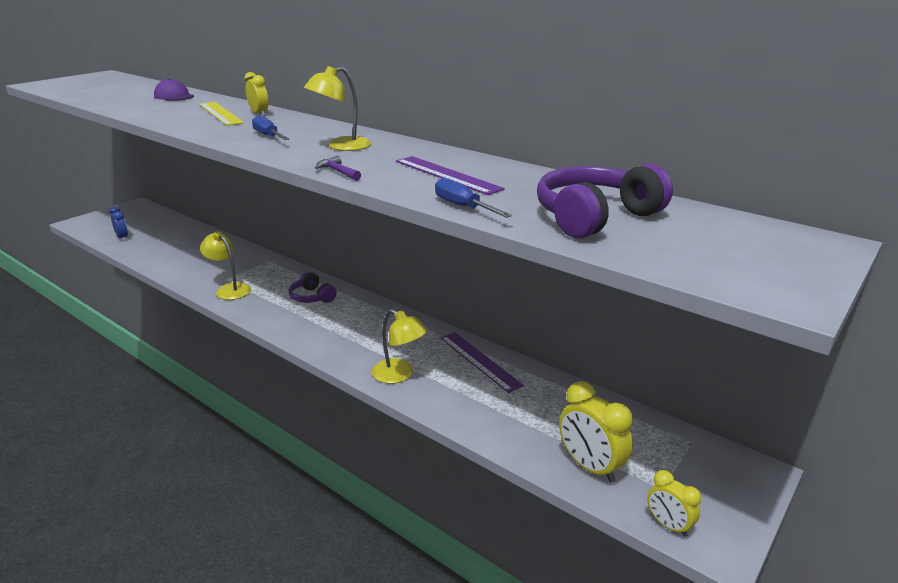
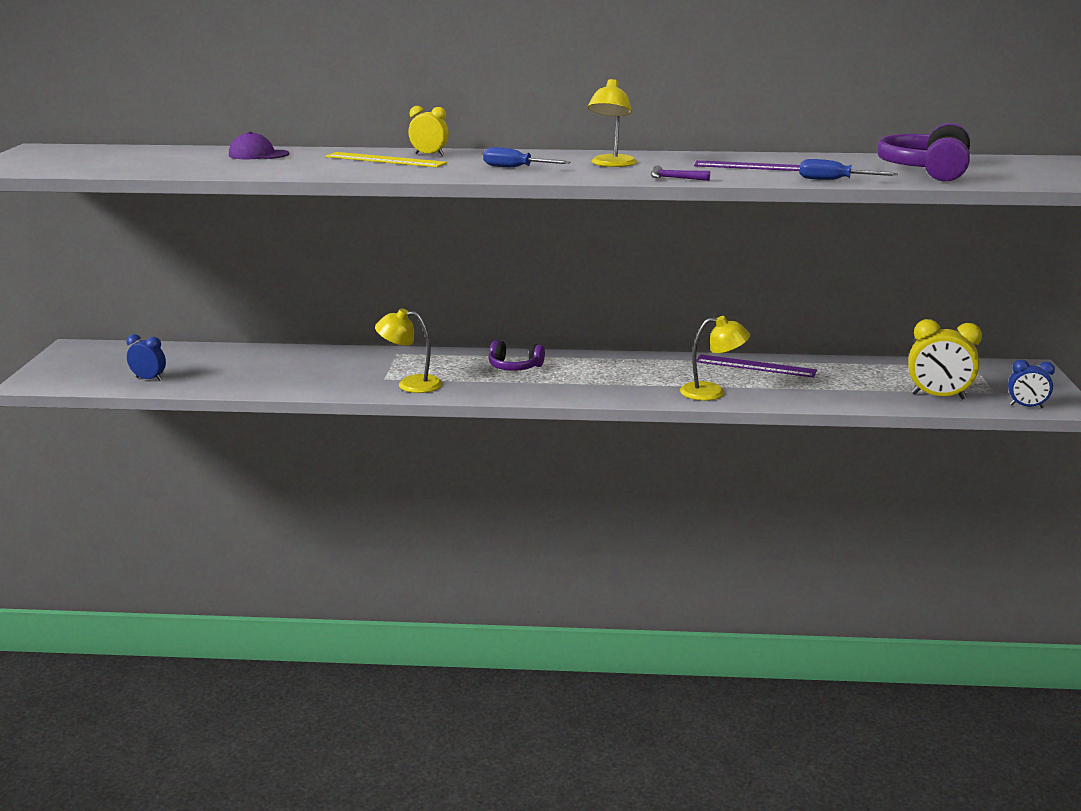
camera: 35 degrees left, 5 degrees down
(668, 525) = (1026, 406): yellow clock -> blue clock

